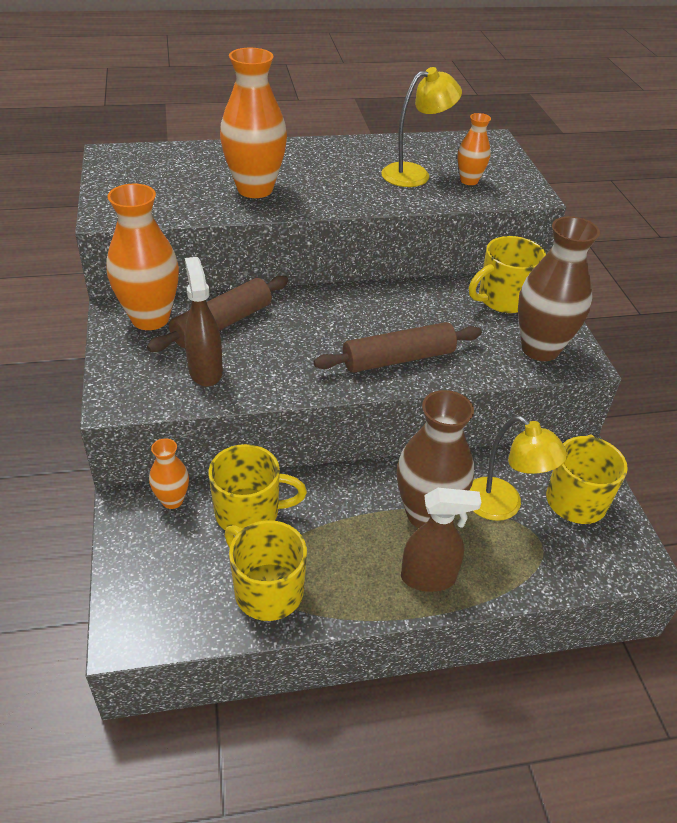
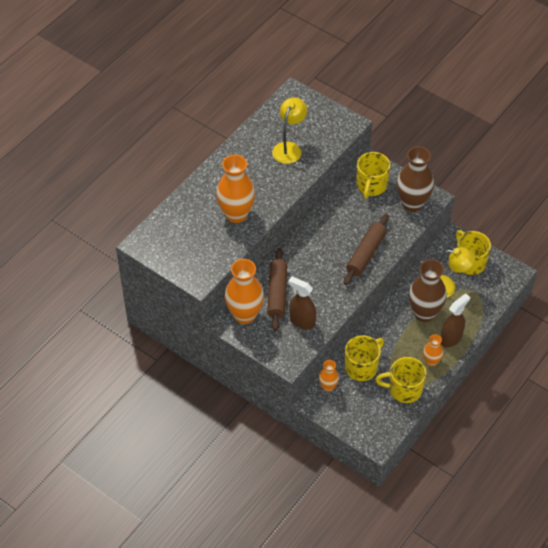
camera: 40 degrees left, 10 degrees up
(469, 181) = (317, 134): orange vase -> orange vase (431, 361)

